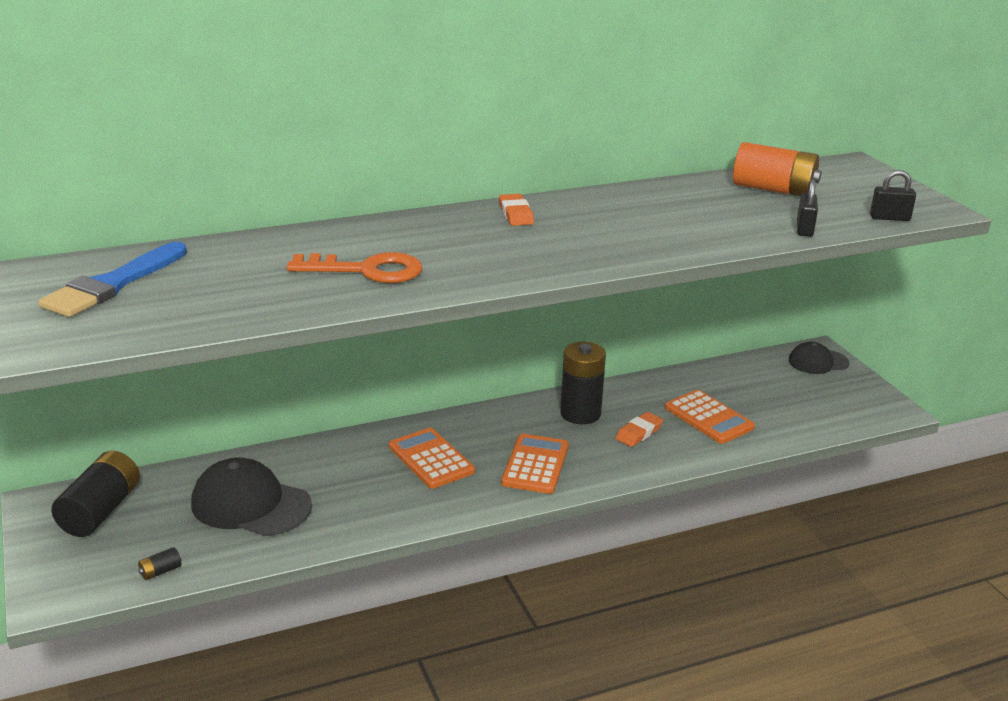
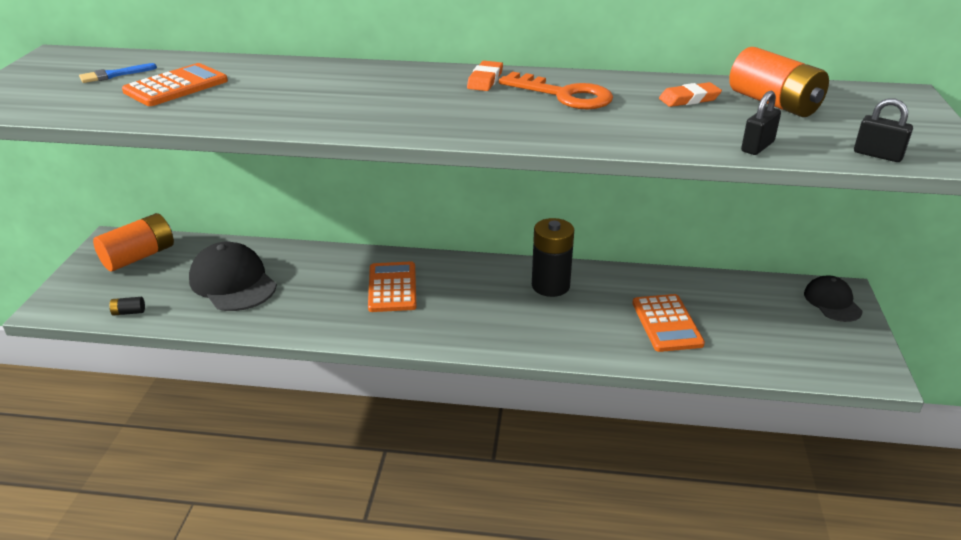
camera: 30 degrees right, 5 degrees up
(100, 511) = (139, 256): black battery -> orange battery
(113, 284) = (114, 75): blue brush -> blue brush, size x0.51
(367, 270) = (298, 101): orange key -> orange key (564, 95)
(535, 465) = (470, 318): orange calculator -> orange calculator (176, 86)
(639, 433) = (587, 318): orange eraser -> orange eraser (689, 99)
(818, 362) = (832, 302): black cap -> black cap turned 60 degrees clockwise

